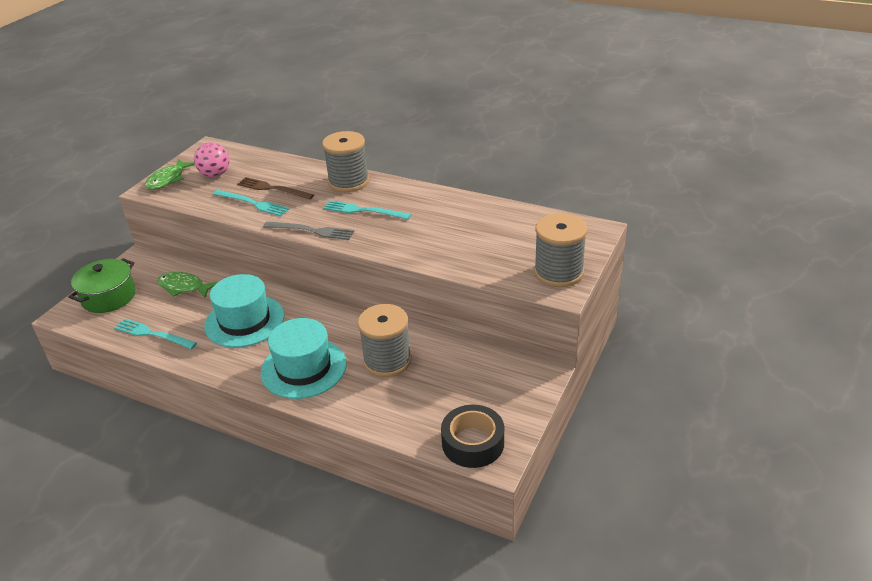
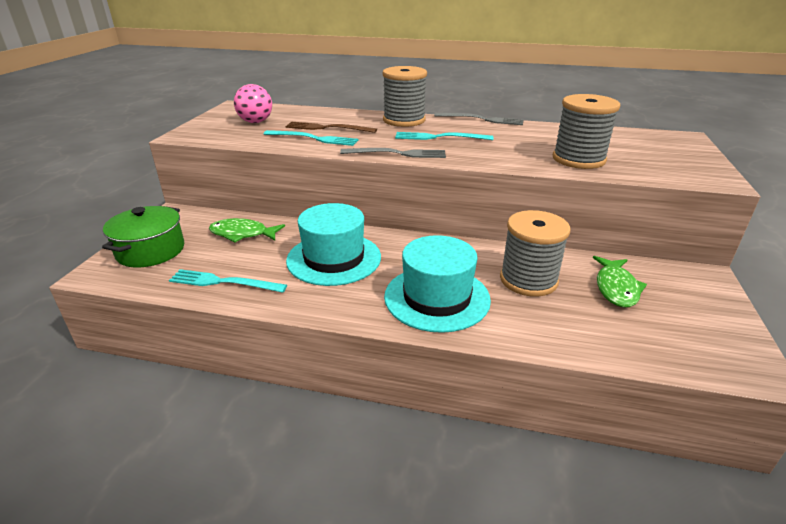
camera: 15 degrees left, 5 degrees down
(168, 179) = (203, 127): green fish -> green fish (616, 288)
(423, 186) = (482, 119): none -> grey fork
(473, 443) = (707, 354): black tape -> none
(558, 272) = (693, 167): grey spool -> grey spool (578, 159)

